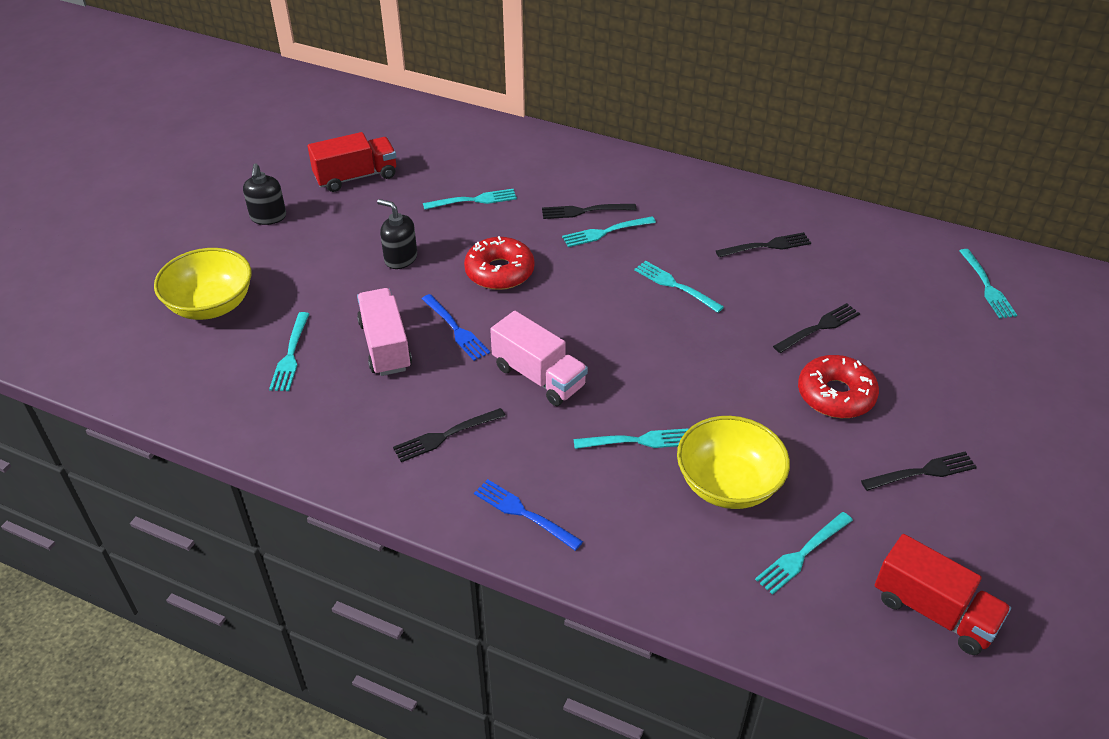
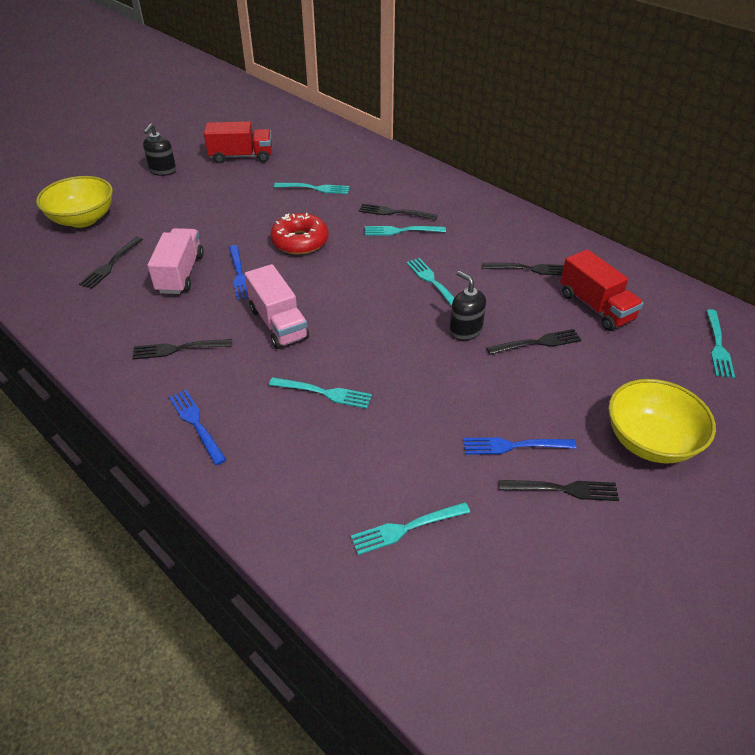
camera: 20 degrees right, 0 degrees up
(290, 355) = (111, 264): turquoise fork -> black fork
(400, 258) = (234, 217): black soap dispenser -> black soap dispenser (465, 330)
(728, 484) = (377, 449): yellow bowl -> yellow bowl (650, 441)
(835, 395) = (519, 401): red donut -> none
(855, 442) = (514, 446): none -> blue fork
(933, 611) = (500, 620): red truck -> red truck (596, 307)

